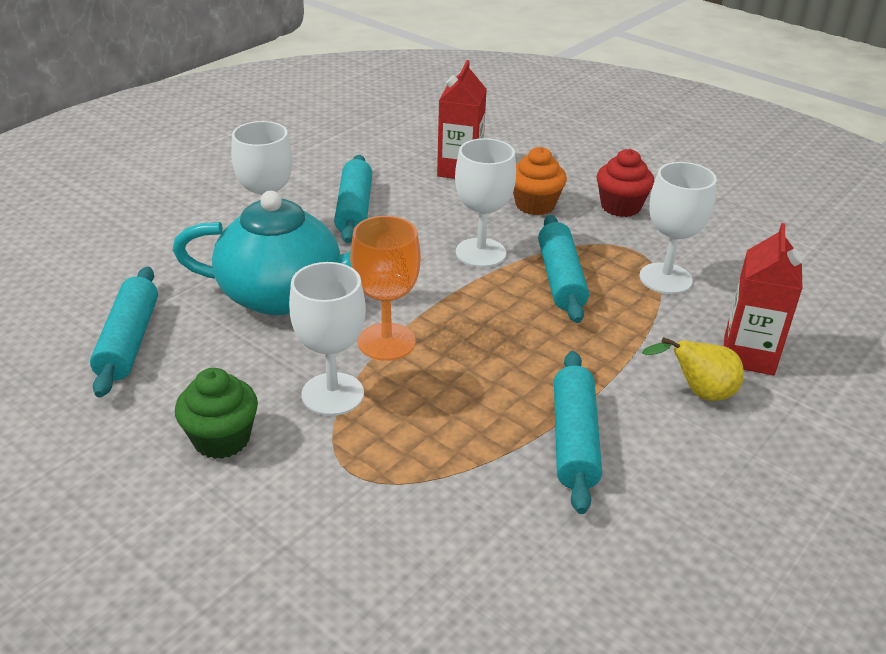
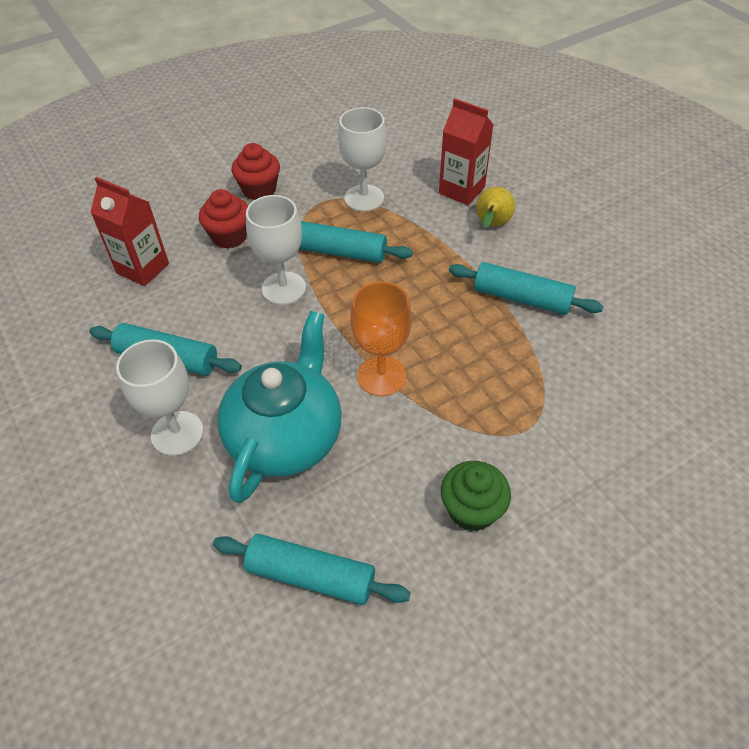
camera: 70 degrees left, 15 degrees up
(332, 394) = (437, 424): white goblet -> none
(535, 205) = (229, 236): orange cupcake -> red cupcake

